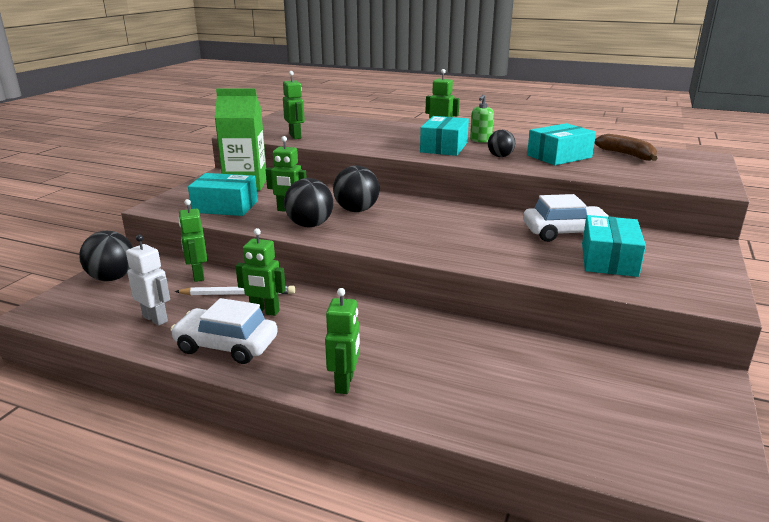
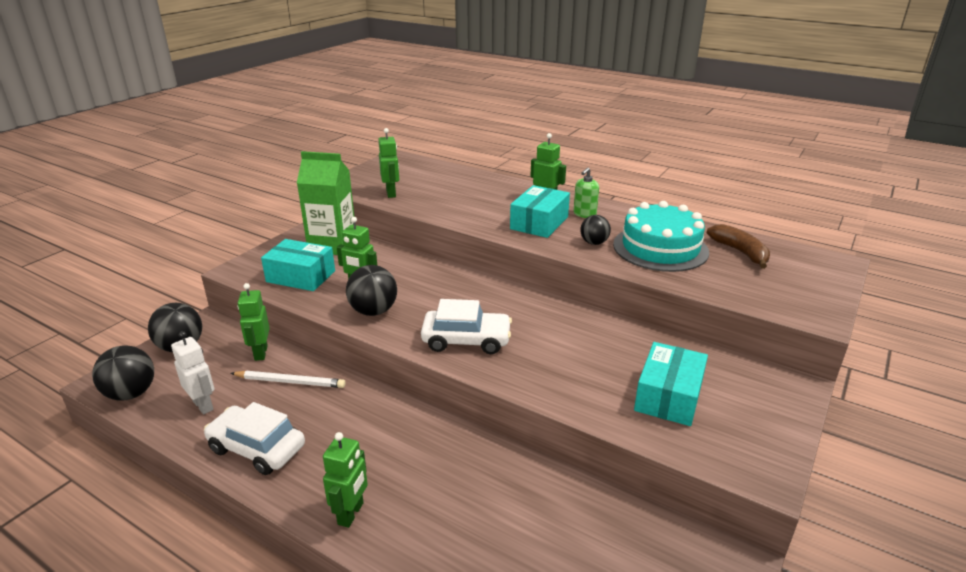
camera: 10 degrees right, 5 degrees up
(264, 312) = (307, 408): green robot -> none
(356, 210) = (429, 294): black ball -> black ball (131, 393)
(559, 156) = (660, 248): turquoise box -> turquoise cake
(565, 232) = (637, 350): white car -> white car (466, 340)

